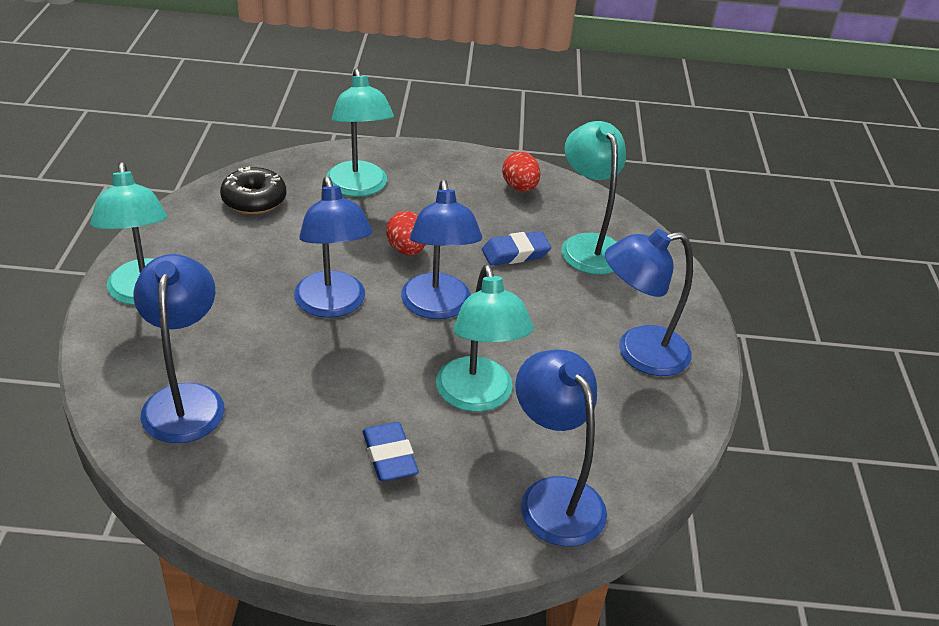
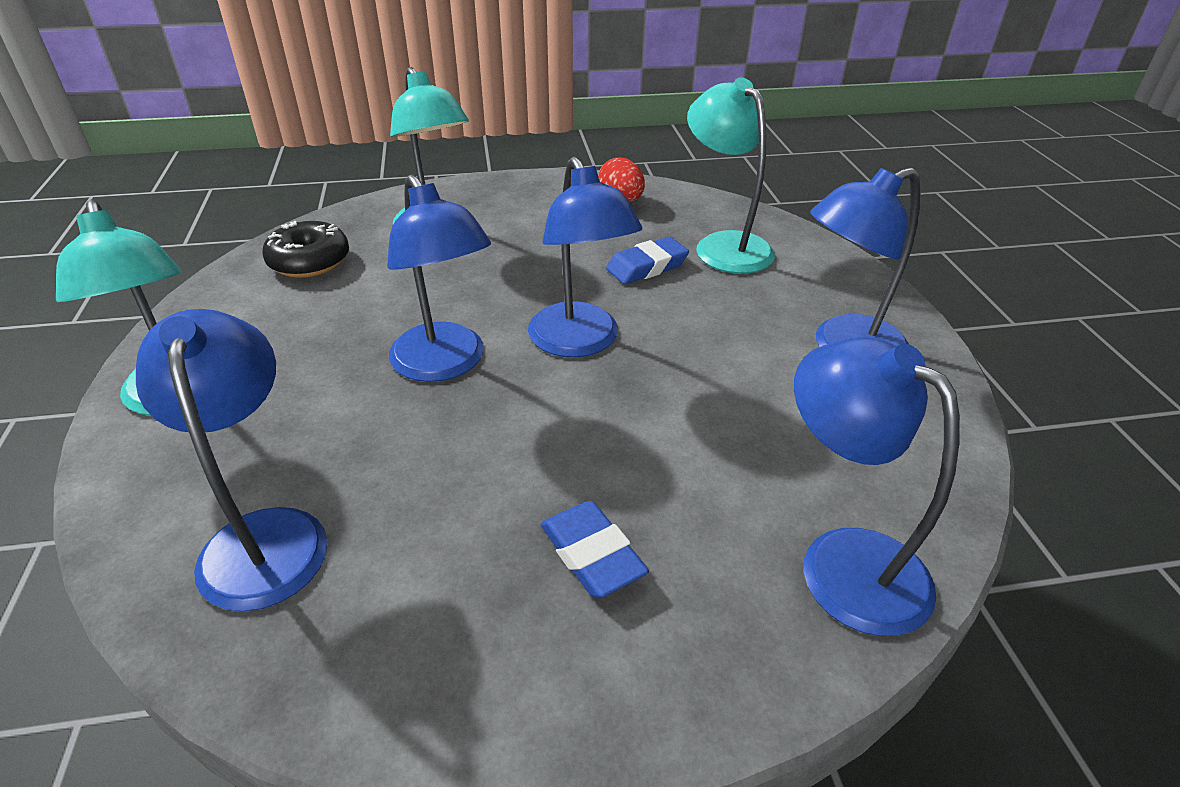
camera: 10 degrees left, 0 degrees up
(406, 250) = (517, 284): red egg -> none
(477, 397) = (677, 444): turquoise lamp -> none

